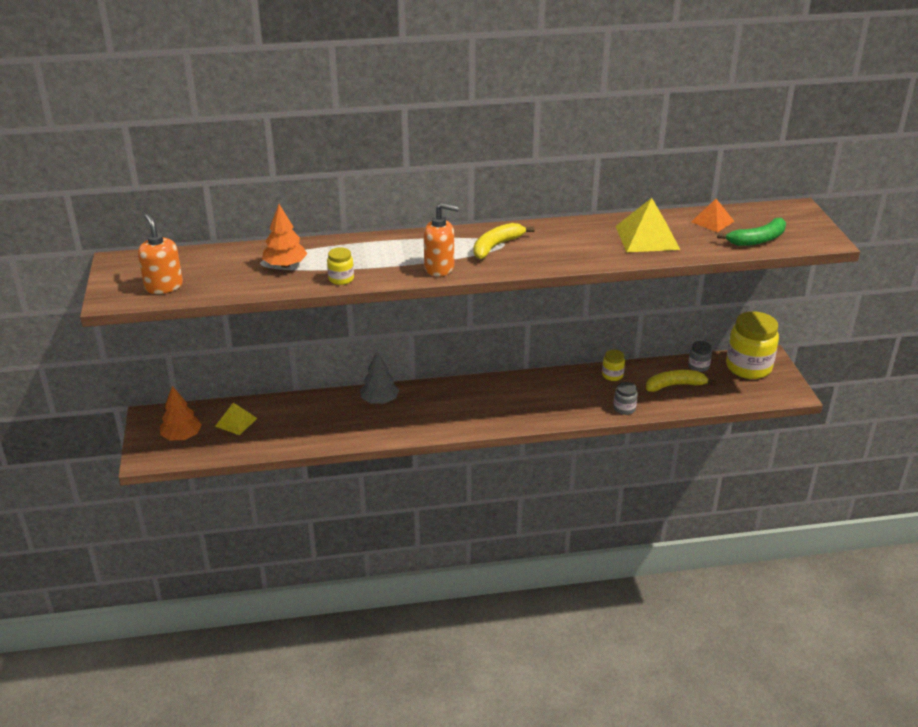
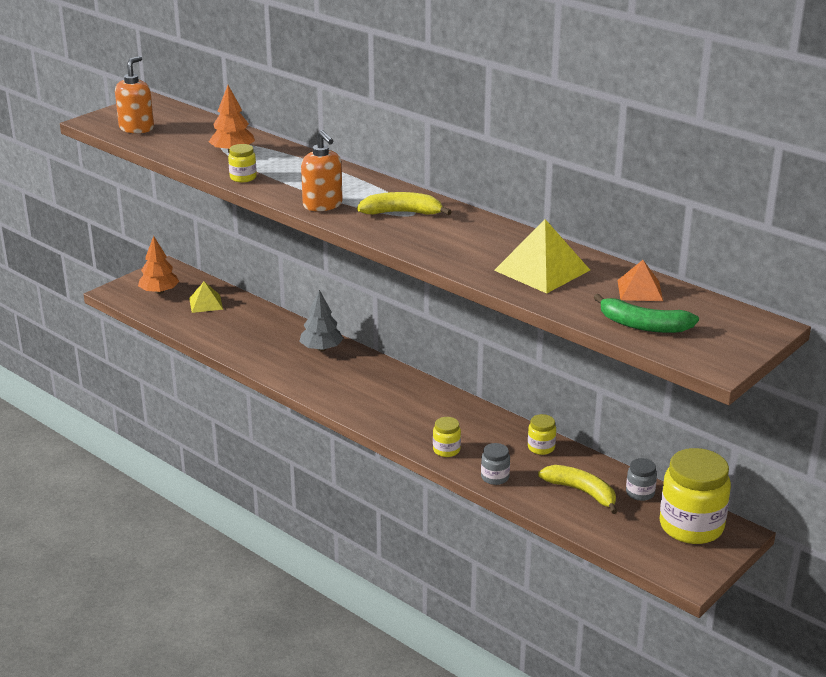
camera: 50 degrees right, 5 degrees down
(572, 411) = (446, 450): none -> yellow jar

